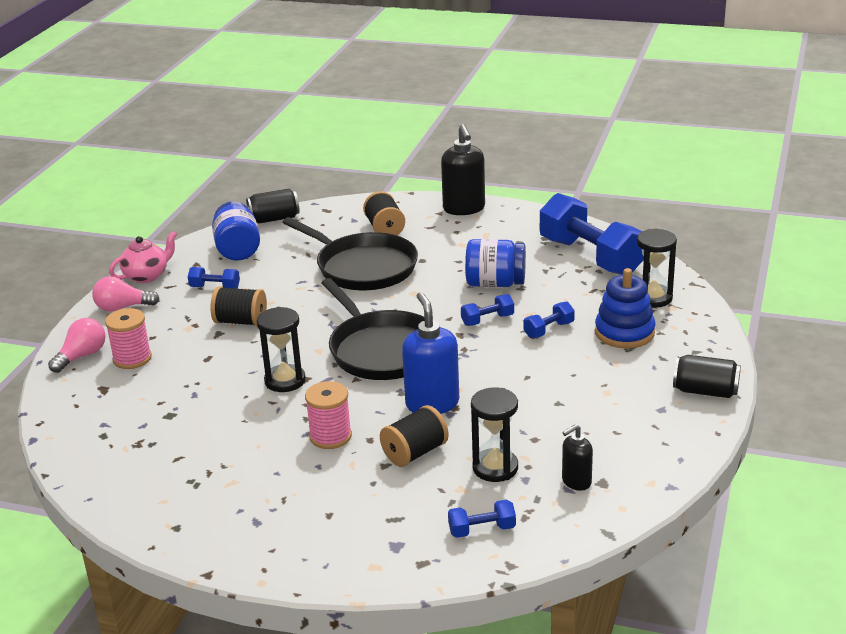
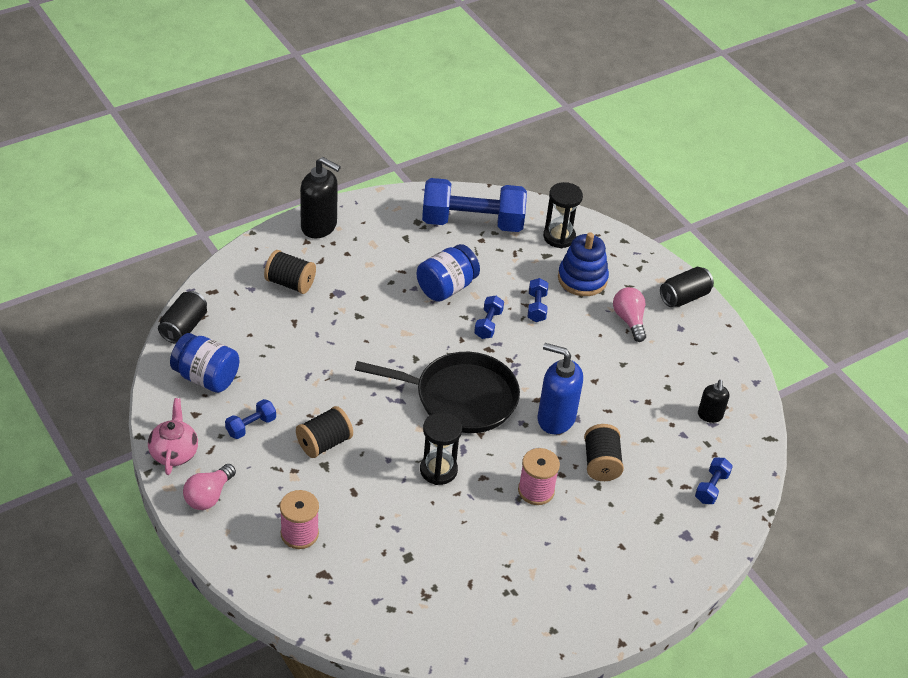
camera: 55 degrees left, 15 degrees up
(82, 356) = (256, 561): pink light bulb -> pink light bulb (629, 320)
(363, 267) = (333, 332): black pan -> none
(495, 468) = (658, 439): black hourglass -> none

